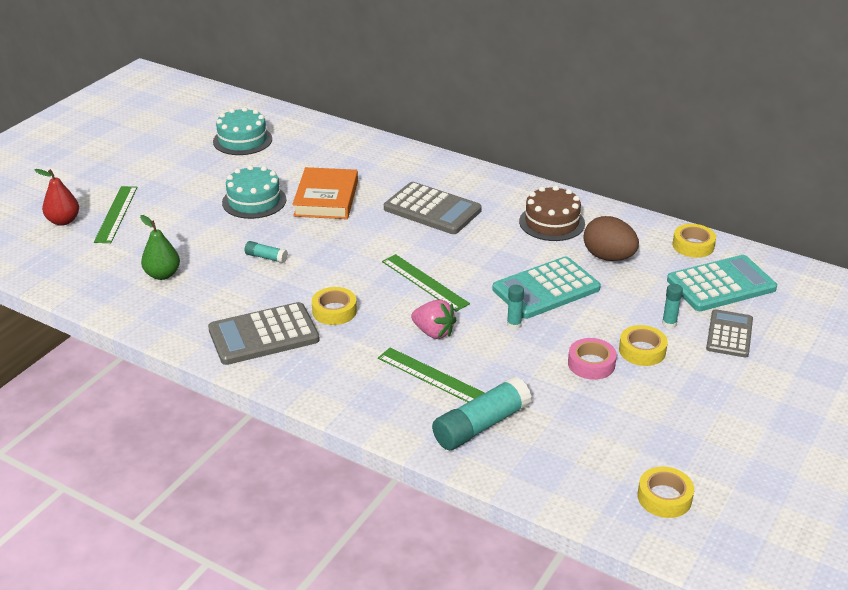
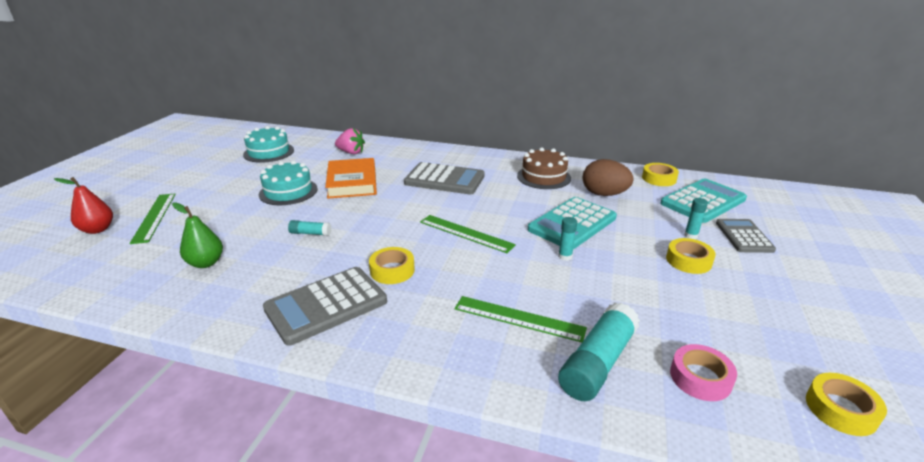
camera: 15 degrees left, 5 degrees down
(433, 332) = (496, 275): pink strawberry -> pink strawberry (351, 152)
(591, 364) = (656, 279): pink tape -> pink tape (700, 378)

